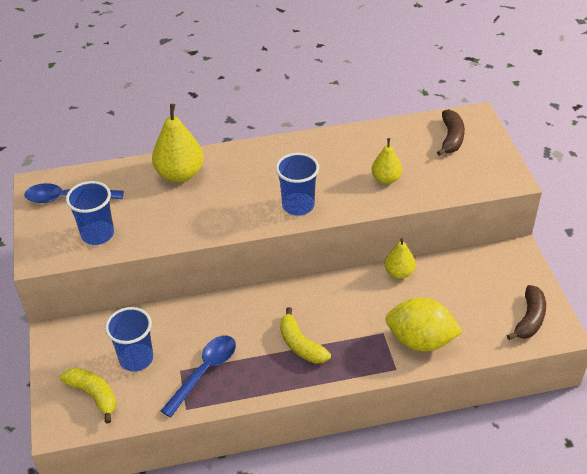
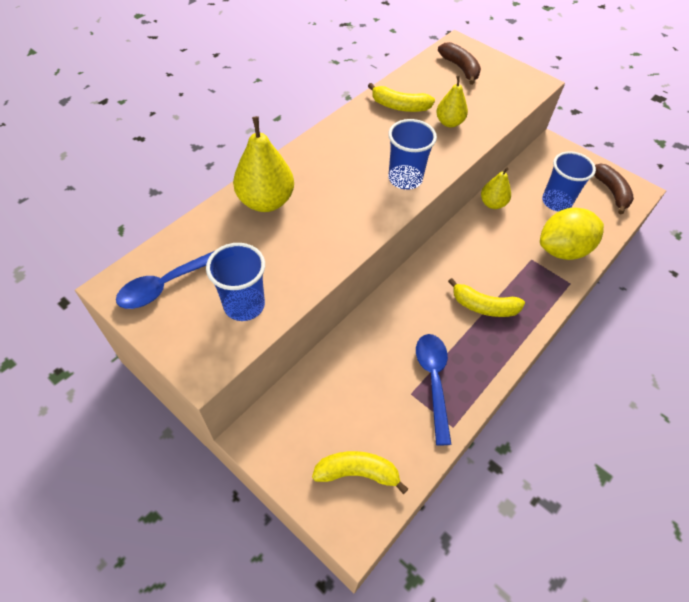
camera: 40 degrees left, 10 degrees up
(136, 359) = (361, 408): blue cup -> blue cup (556, 202)
(358, 148) = (399, 106): none -> yellow banana

